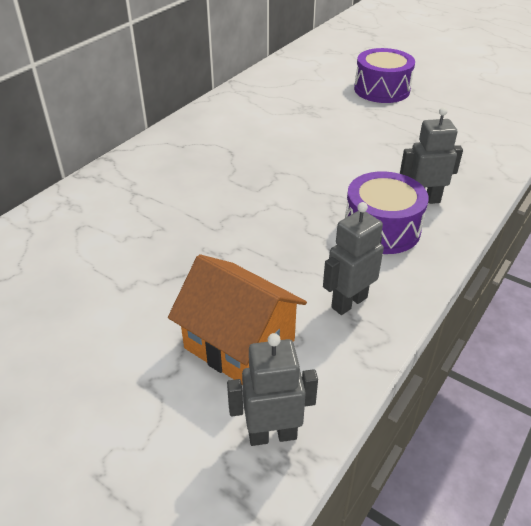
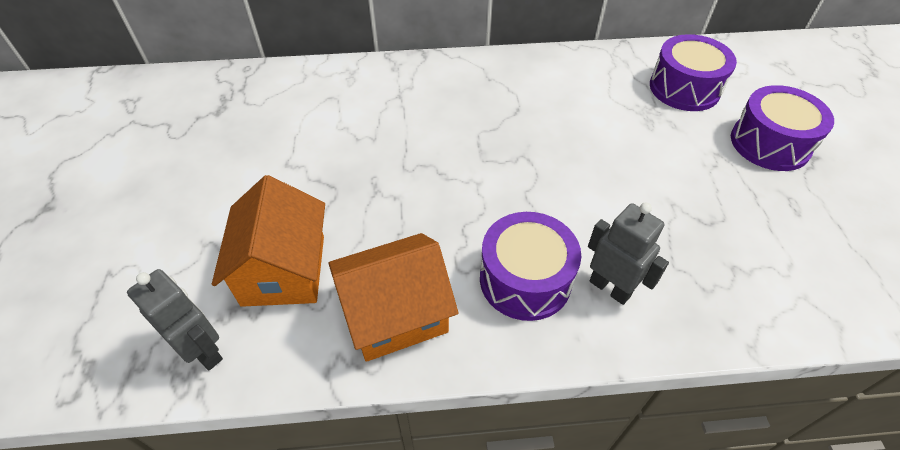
camera: 50 degrees right, 10 degrees up
(303, 87) = (684, 88): none -> purple drum
(348, 302) = (395, 314): grey robot -> orange house

